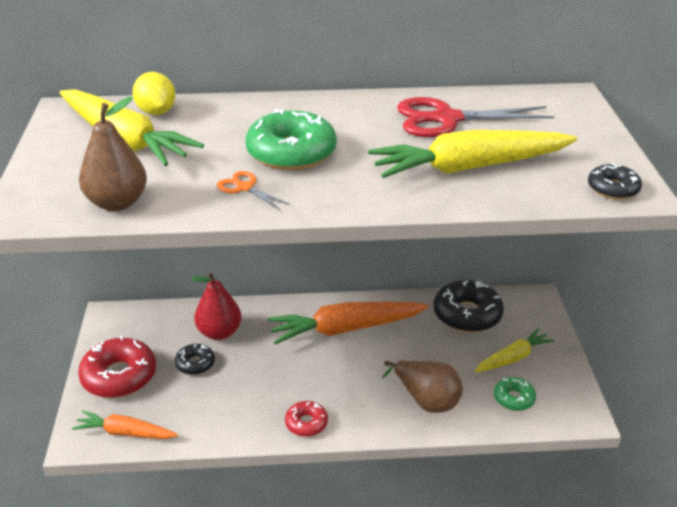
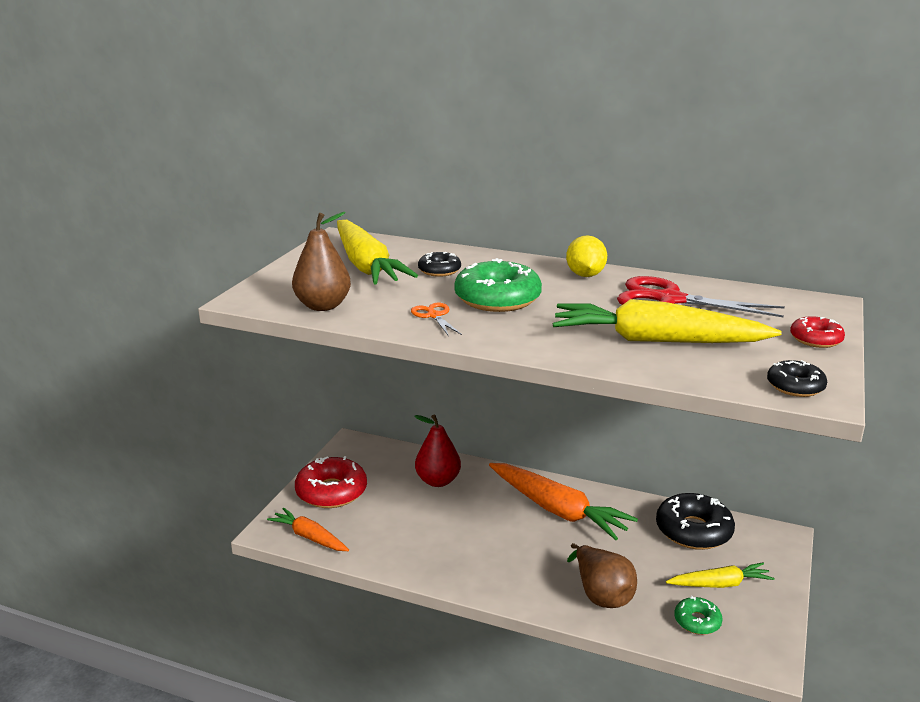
camera: 25 degrees right, 10 degrees down
(156, 112) = (409, 251): yellow lemon -> yellow lemon (585, 275)
(195, 364) = (401, 500): black donut -> black donut (439, 270)
(306, 423) = (471, 578): red donut -> red donut (815, 339)
(345, 329) = (558, 510): orange carrot -> orange carrot turned 150 degrees counterclockwise

